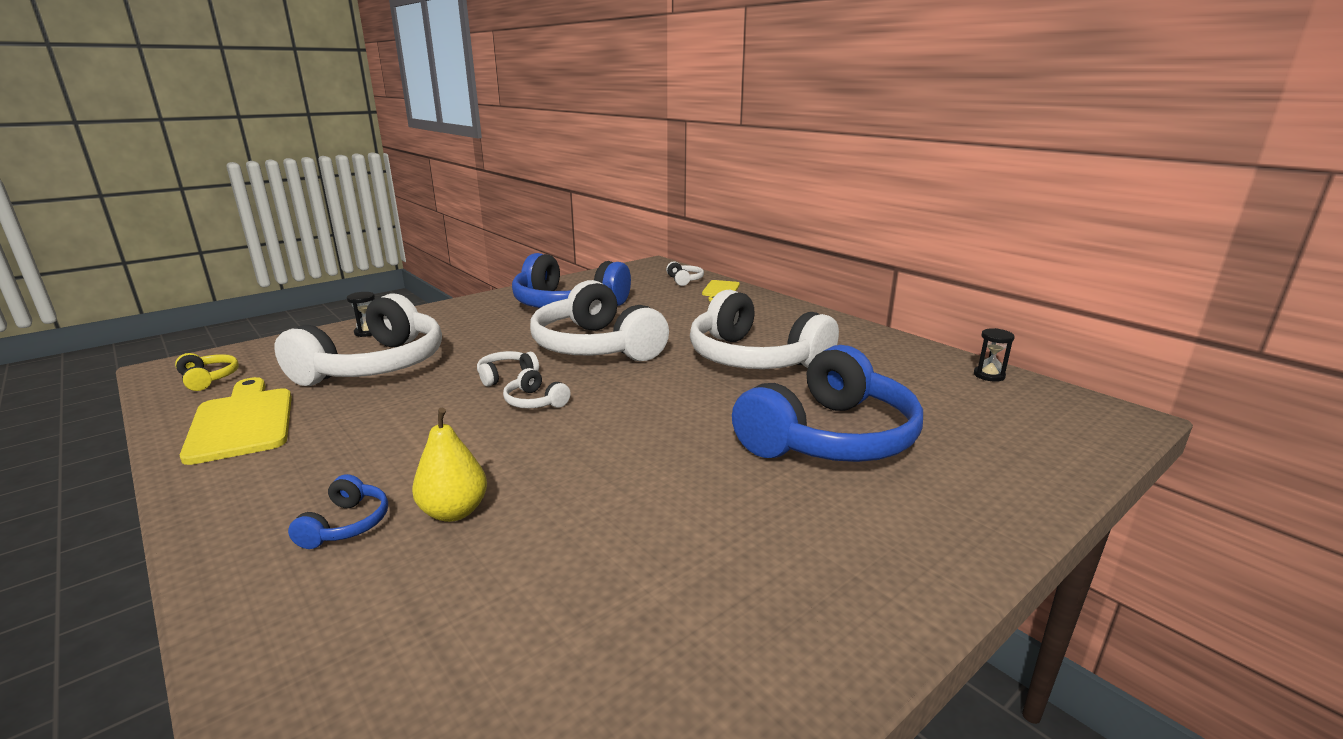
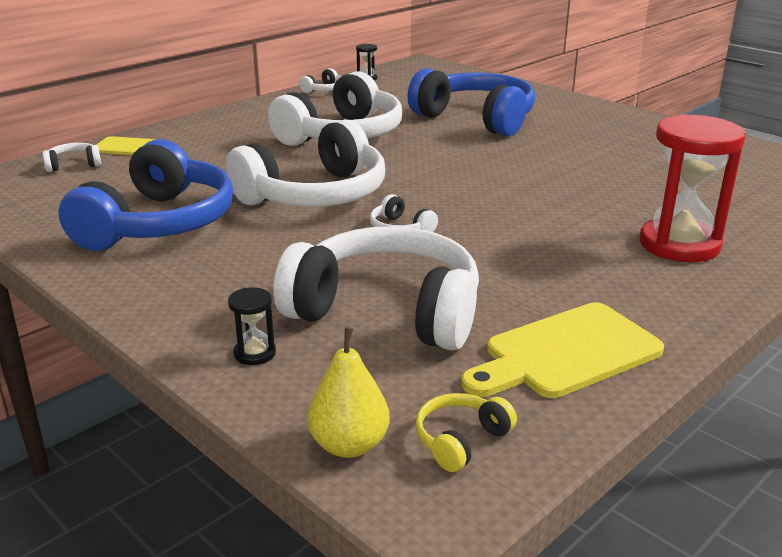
camera: 95 degrees left, 5 degrees up
(346, 524) = (679, 245): blue headphones -> red hourglass
(454, 512) = (636, 212): yellow pear -> yellow pear (349, 445)
(535, 402) = (456, 208): white headphones -> white headphones (324, 90)

